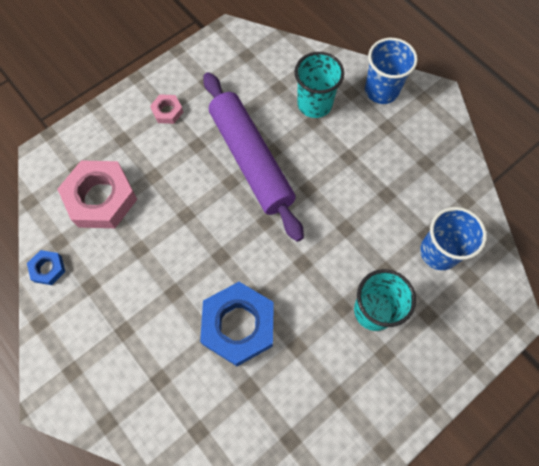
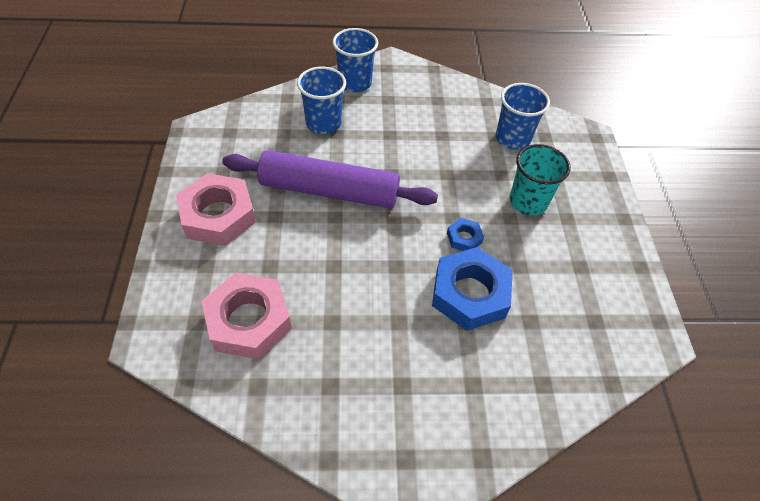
camera: 55 degrees left, 15 degrees down
(48, 269) = (277, 414): blue nut -> blue nut (464, 238)
(167, 111) = (218, 215): pink nut -> pink nut, size x2.14
(314, 104) = (323, 123): turquoise cup -> blue cup

